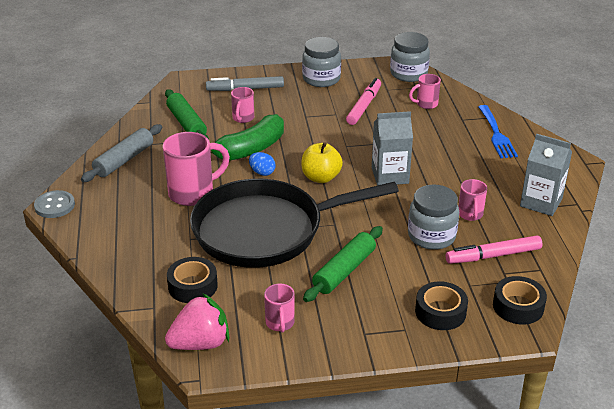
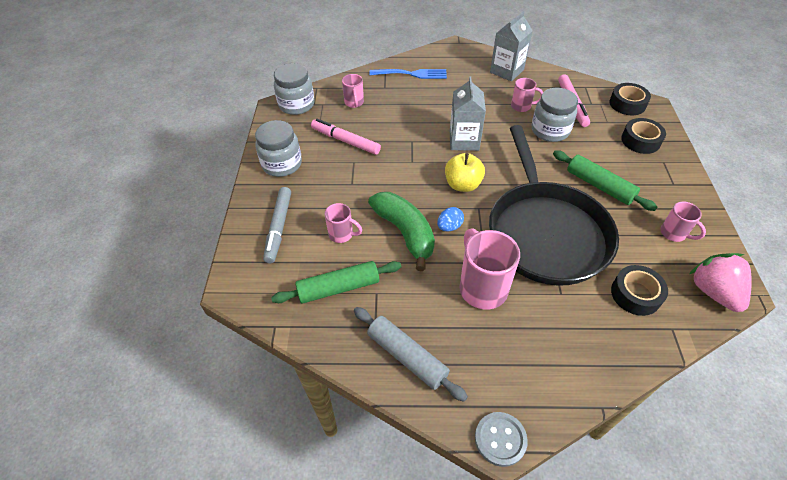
camera: 80 degrees left, 15 degrees up
(280, 323) = (674, 234): pink mug -> pink mug turned 45 degrees clockwise

